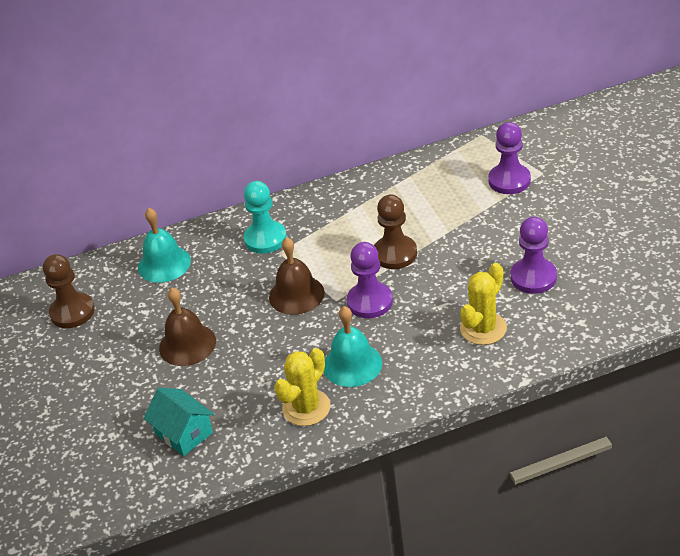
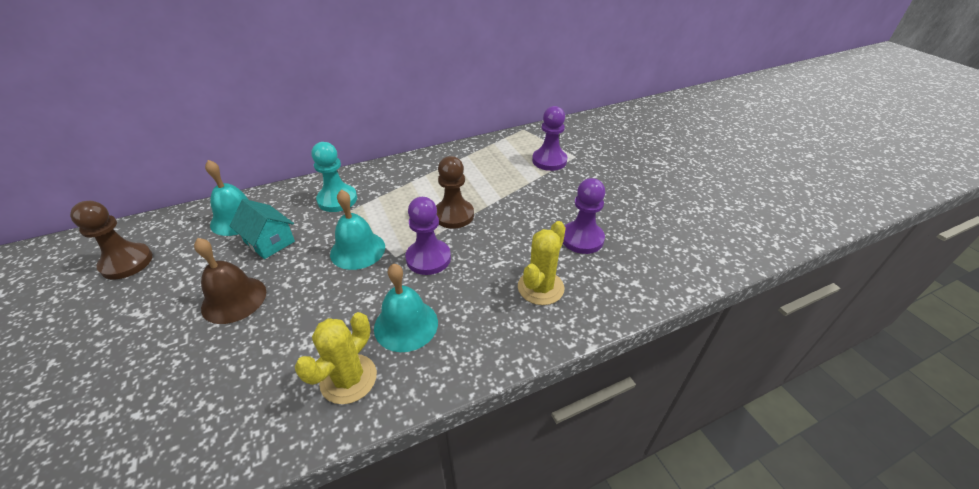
camera: 10 degrees left, 0 degrees up
(184, 433) = (193, 413): turquoise house -> turquoise house (269, 241)
(296, 294) = (357, 250): brown bell -> turquoise bell

